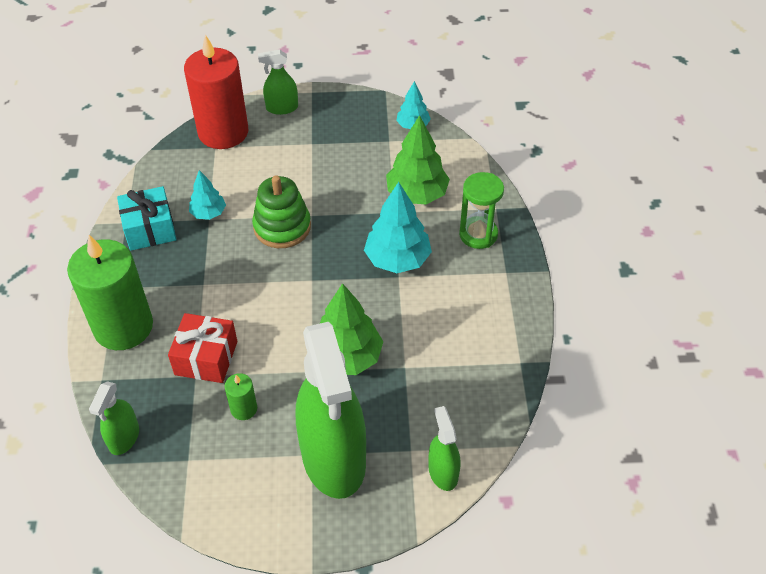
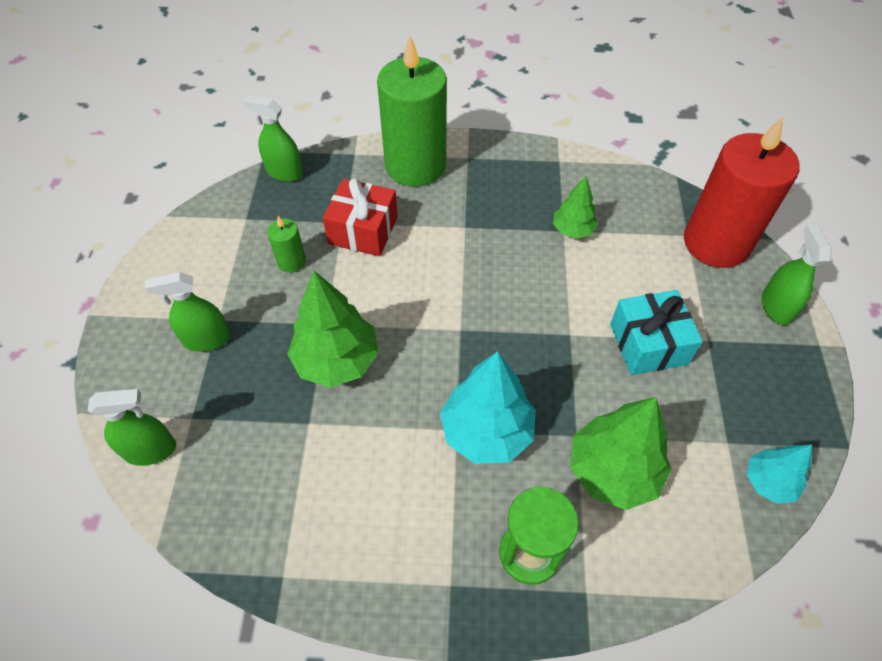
camera: 95 degrees right, 5 degrees up
(150, 229) = (548, 180): turquoise gift -> turquoise gift (648, 344)
(208, 213) = (572, 230): turquoise tree -> green tree
(282, 227) = (549, 301): green stacking toy -> none
(334, 458) = (206, 339): green spray bottle -> green spray bottle, size x0.45

